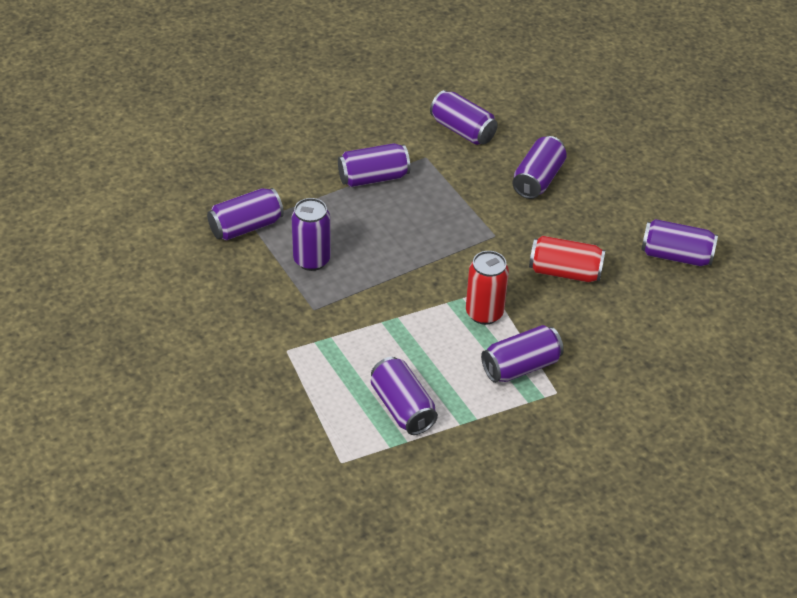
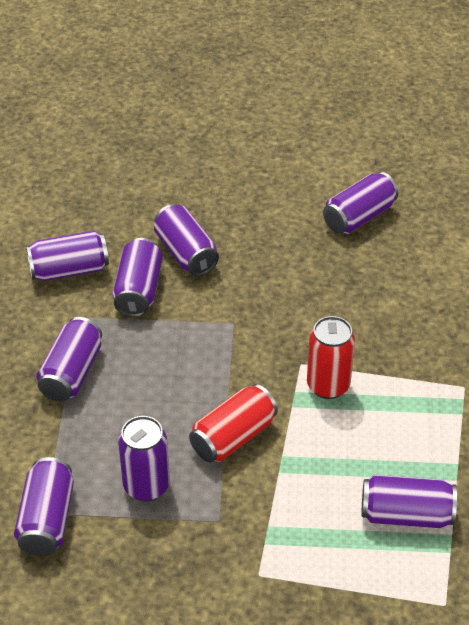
camera: 55 degrees left, 0 degrees up
(521, 366) = (415, 395): purple can -> purple can (138, 290)
(565, 272) = (320, 300): red can -> red can (233, 437)

